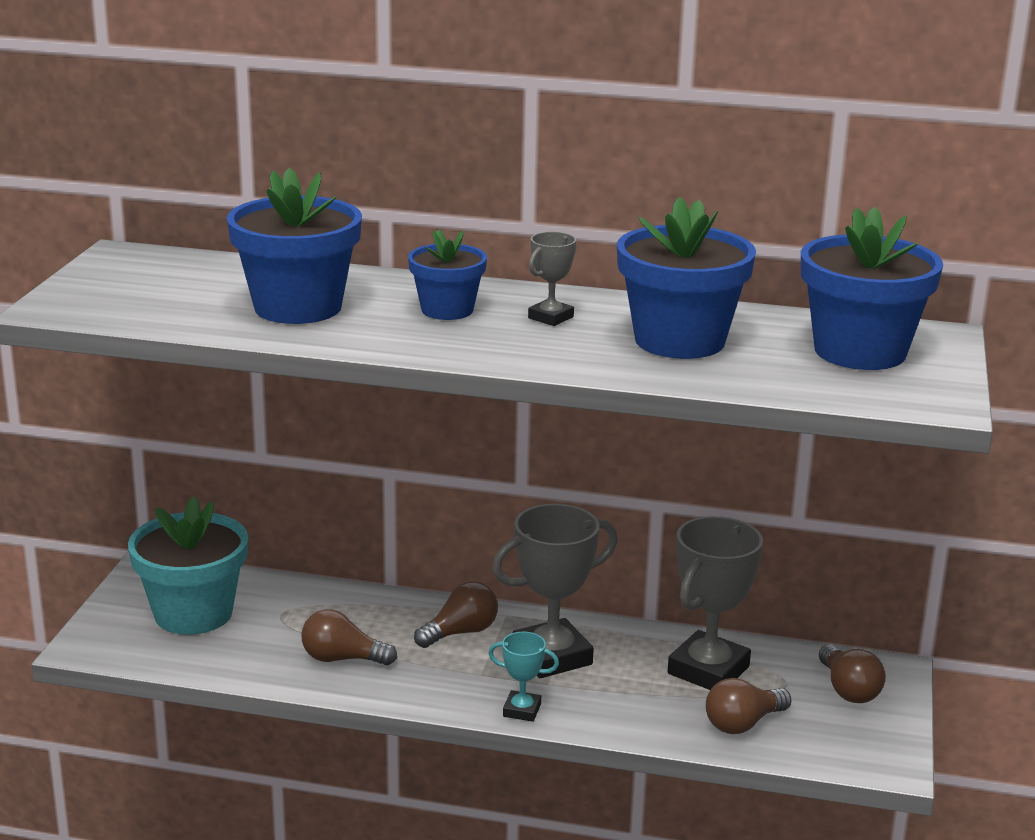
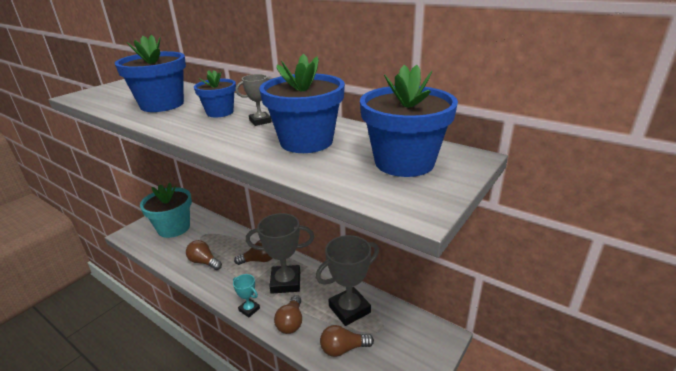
camera: 25 degrees right, 5 degrees up
(848, 690) = (412, 342): brown light bulb -> brown light bulb (291, 322)

